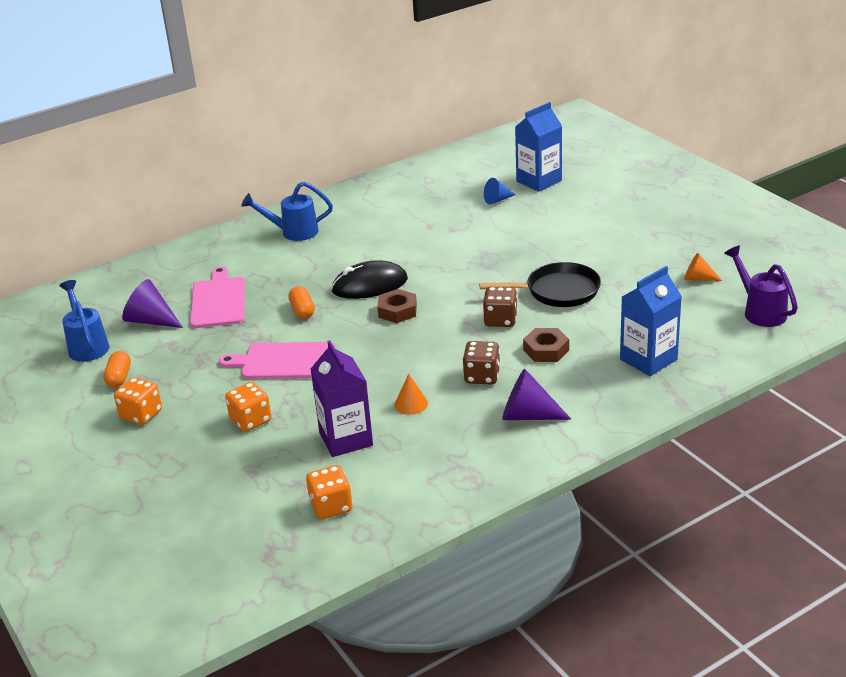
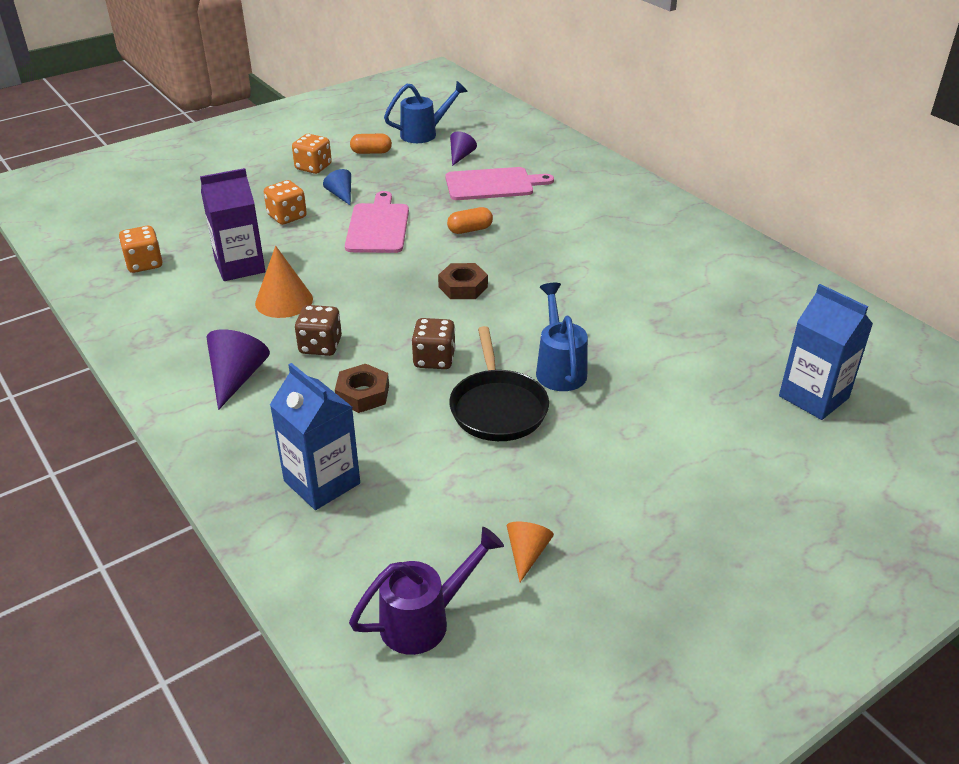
camera: 85 degrees right, 5 degrees up
(151, 321) = (460, 156): purple cone -> purple cone, size x0.62
(293, 232) = (634, 214): blue watering can -> blue watering can (559, 368)
(370, 285) = (519, 267): black mouse -> none
(411, 404) = (284, 301): orange cone -> orange cone, size x1.61
(497, 200) = (744, 358): blue cone -> blue cone (341, 195)

